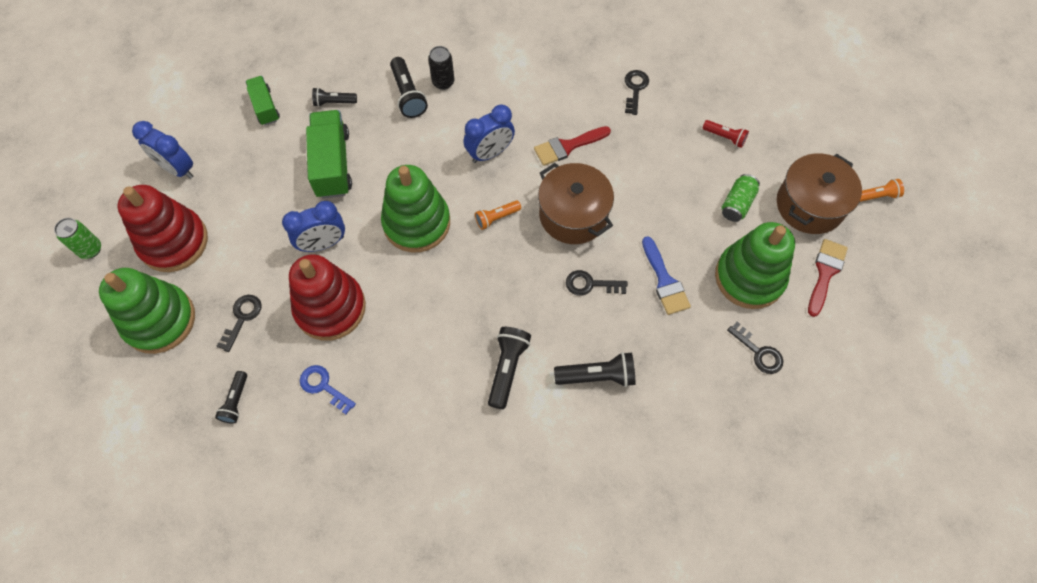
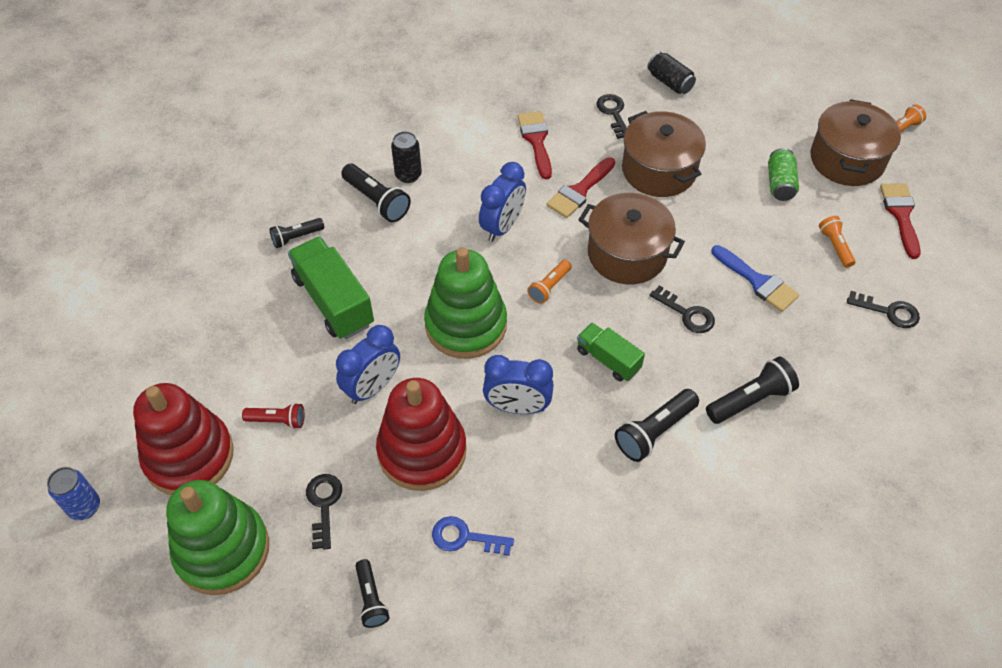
camera: 25 degrees left, 10 degrees down
(90, 249) = (84, 507): green can -> blue can
(177, 169) = (147, 375): blue clock -> blue clock (517, 407)
(265, 107) = (217, 271): green truck -> green truck (608, 359)
(507, 368) = (654, 432): black flashlight -> black flashlight turned 120 degrees counterclockwise
(558, 90) = (536, 140): none -> red brush
(590, 284) = (687, 314): black key -> black key turned 120 degrees counterclockwise
(642, 153) = (659, 170): none -> brown pot
(699, 78) = (670, 82): none -> black can
(725, 137) = (729, 127): red flashlight -> red flashlight (277, 420)
(749, 277) = (835, 246): green stacking toy -> orange flashlight

